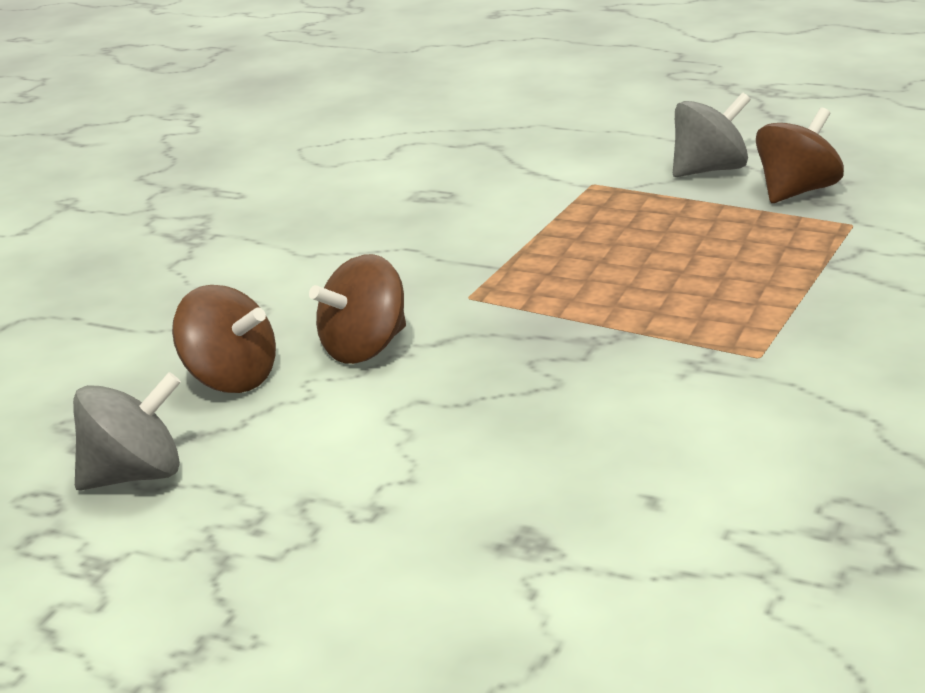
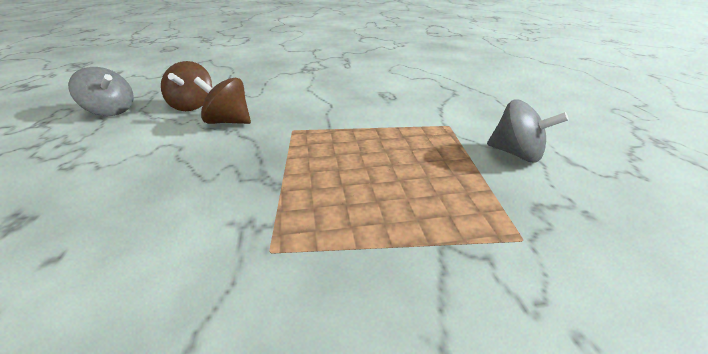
camera: 55 degrees right, 5 degrees up
(796, 191) = (537, 196): brown spinning top -> none

